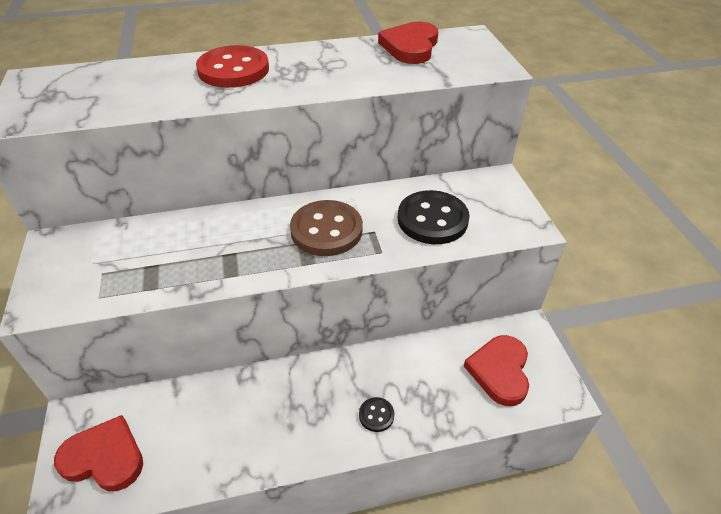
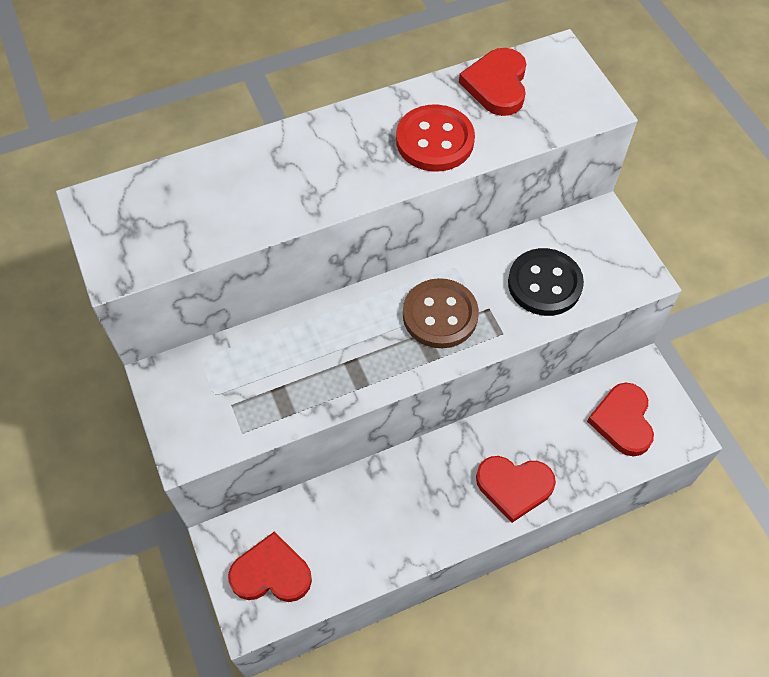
camera: 10 degrees left, 15 degrees up
(233, 70) = (314, 155): red button -> red button (435, 141)
(376, 415) = (514, 487): black button -> red heart

